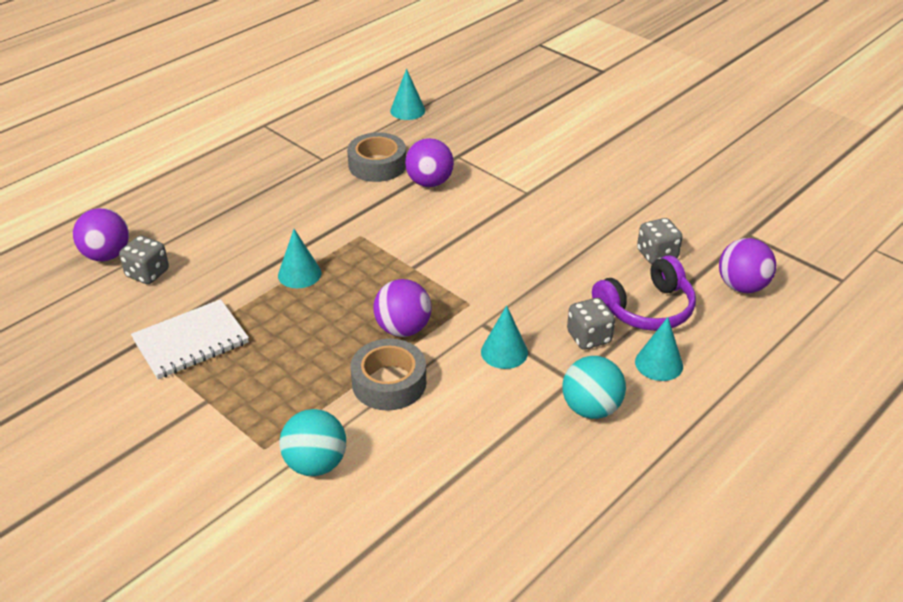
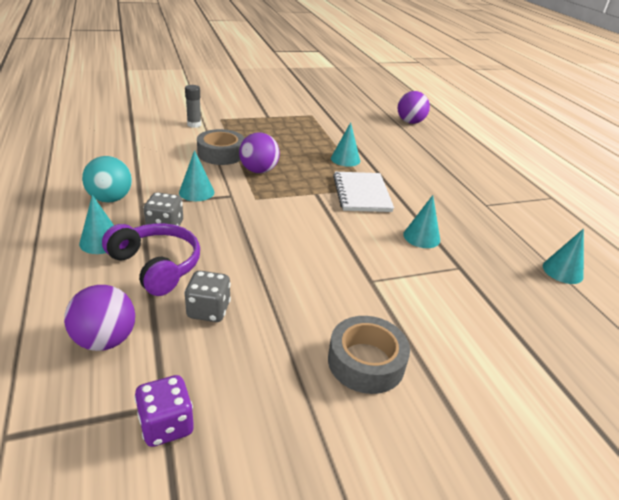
camera: 115 degrees right, 5 degrees down
(147, 273) = (384, 126): grey dice -> none
(191, 341) = (315, 123): white notebook -> white notebook (362, 194)
(316, 464) = (194, 124): turquoise ball -> grey glue stick
(377, 165) = (464, 223): grey tape -> grey tape (366, 362)
(429, 182) = (421, 237): purple ball -> turquoise cone
(646, 309) = (156, 266): purple headphones -> purple headphones turned 135 degrees clockwise
(757, 226) = (166, 425): none -> purple dice

